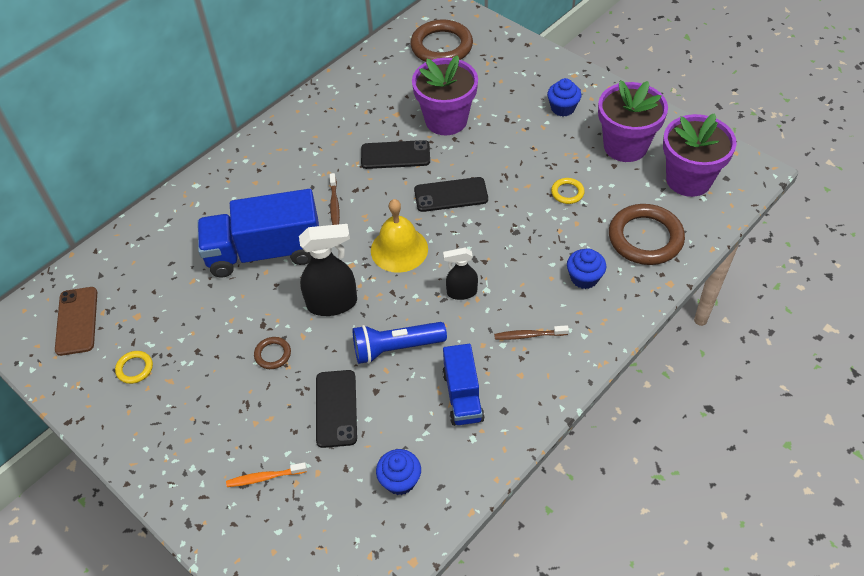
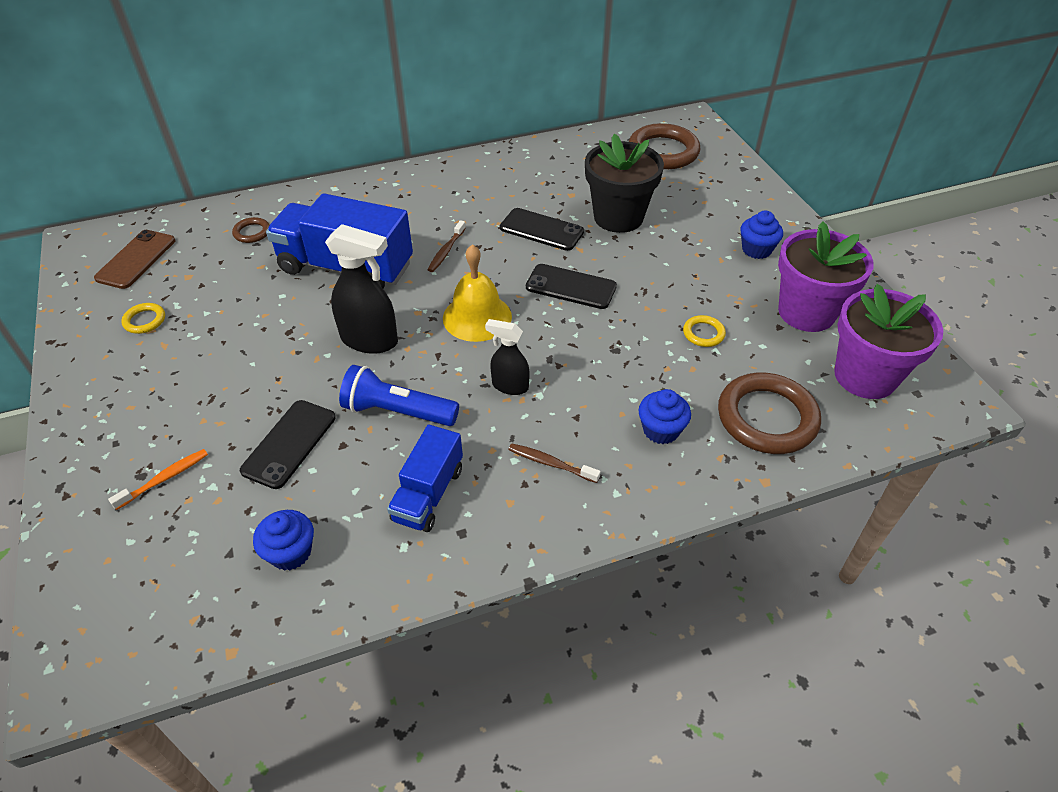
camera: 25 degrees right, 5 degrees down
(264, 477) = (164, 479): orange toothbrush -> orange toothbrush turned 120 degrees clockwise
(273, 354) = (274, 363): brown ring -> brown ring (252, 232)
(446, 120) = (618, 217): purple flower pot -> black flower pot

